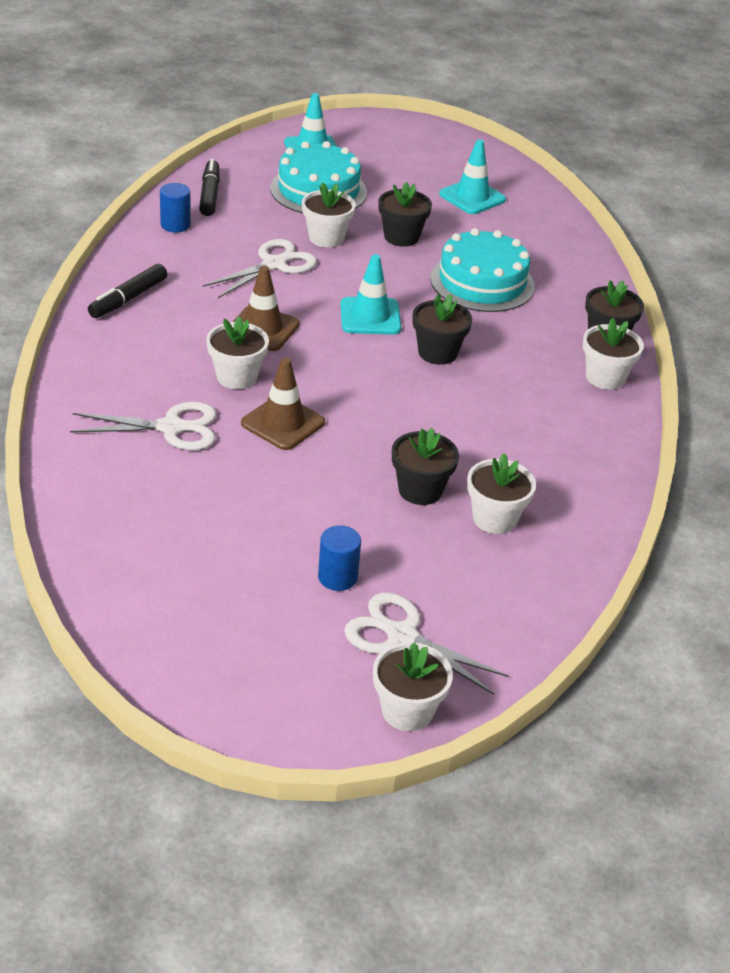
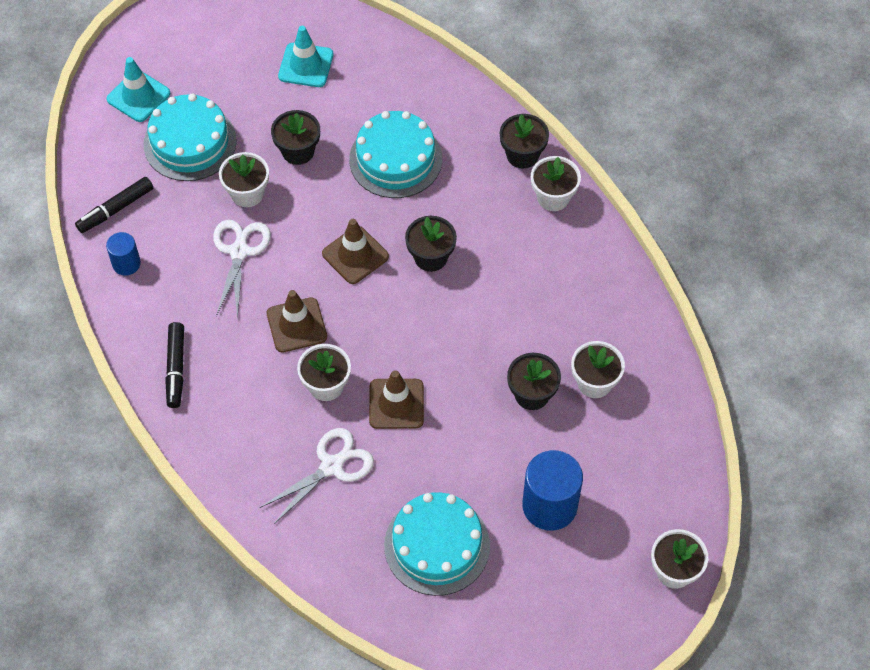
camera: 35 degrees left, 20 degrees up
(192, 536) = (437, 545): none -> turquoise cake
(209, 194) = (115, 209): black marker -> black marker turned 90 degrees counterclockwise
(337, 577) = (549, 505): blue cylinder -> blue cylinder, size x1.81
(370, 317) = (355, 255): turquoise traffic cone -> brown traffic cone
(401, 636) = (624, 520): white scissors -> none

